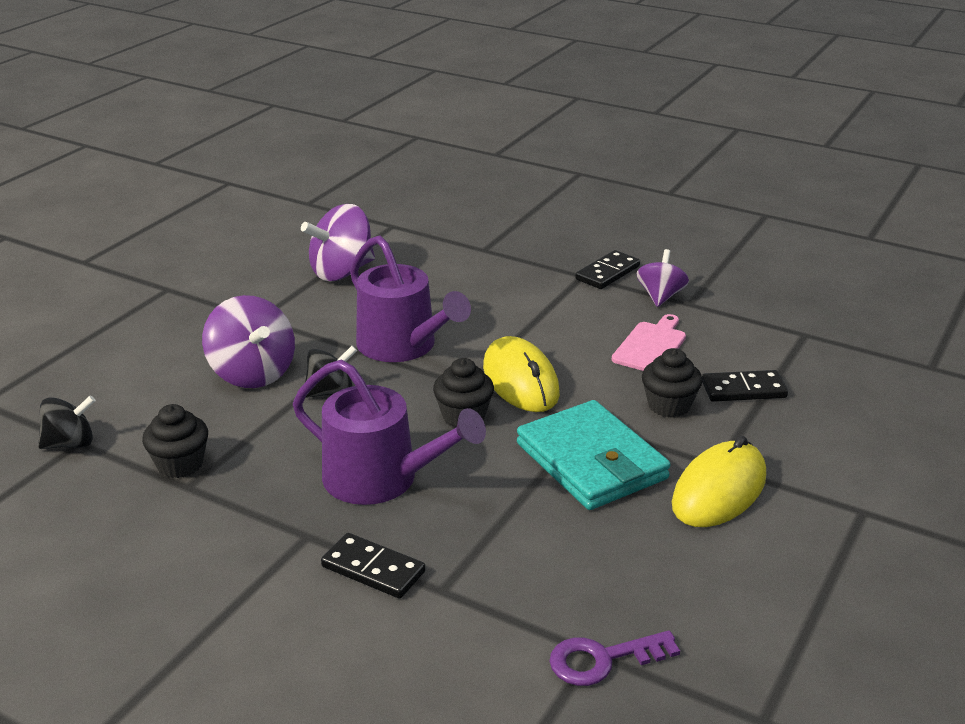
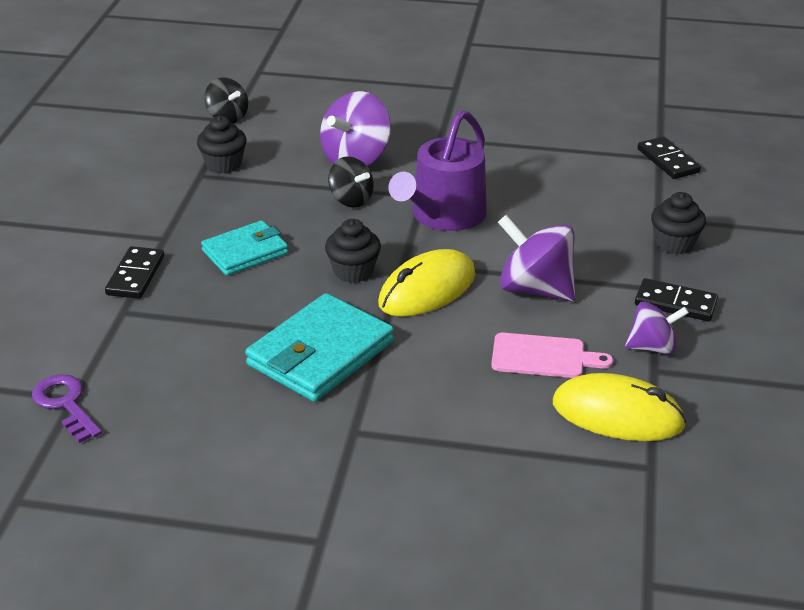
camera: 70 degrees right, 5 degrees up
(342, 272) = (547, 154): purple spinning top -> purple spinning top (535, 289)
(381, 479) = (245, 252): purple watering can -> turquoise wallet
(669, 405) = (438, 385): black cupcake -> black cupcake (674, 243)
(719, 490) = (311, 437): yellow mouse -> yellow mouse (617, 414)
(743, 389) = (499, 432): black domino -> black domino (668, 161)

